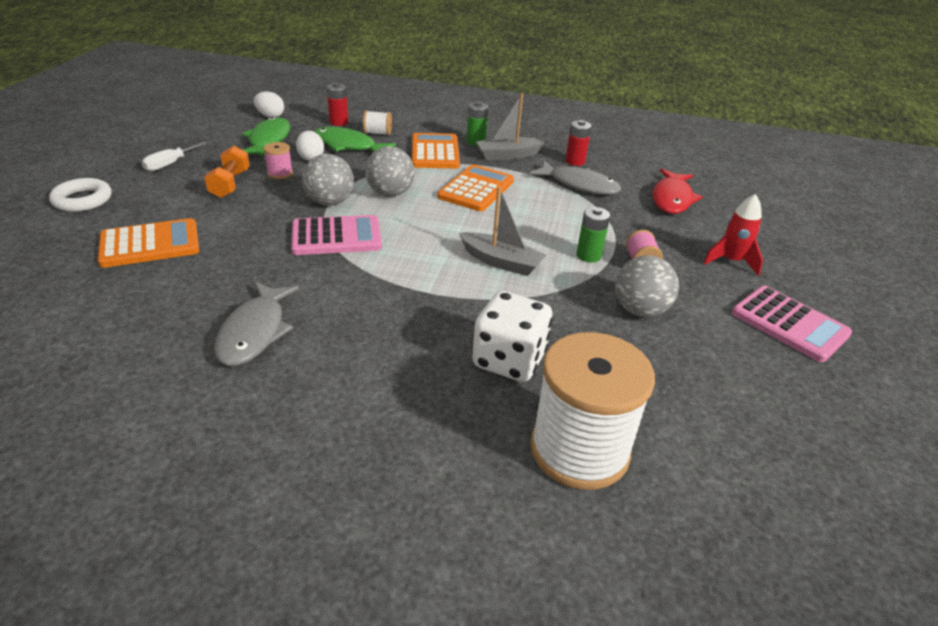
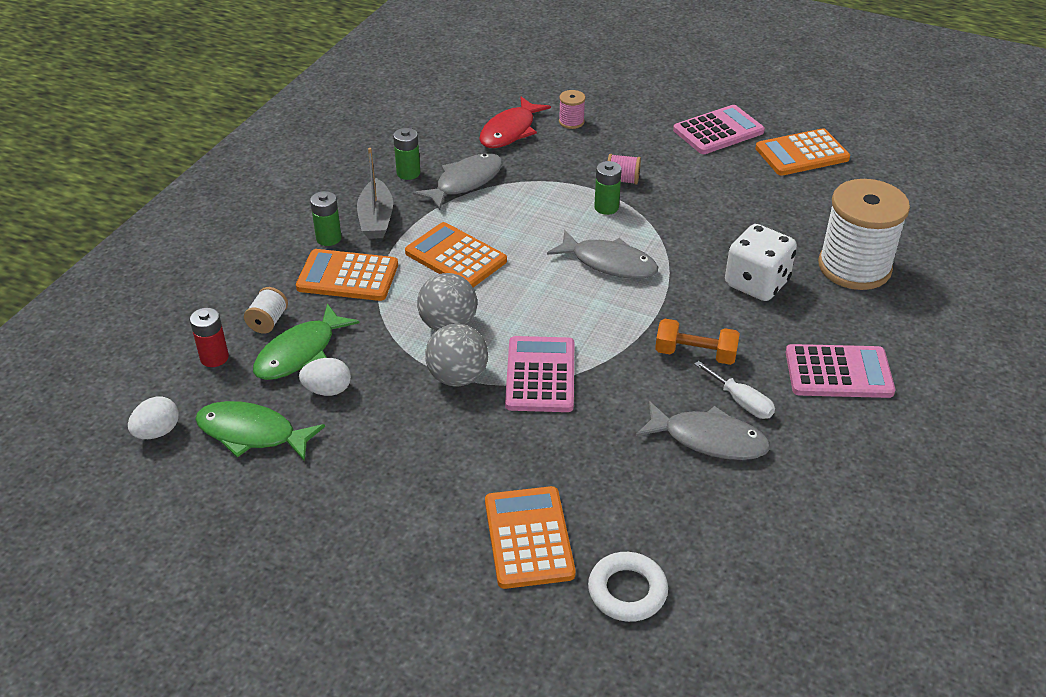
camera: 75 degrees left, 5 degrees up
(82, 200) = (391, 627): white ring -> white ring (627, 591)
(170, 164) = (300, 540): white screwdriver -> white screwdriver (741, 402)
(230, 184) = (384, 470): orange dumbbell -> orange dumbbell (695, 354)
(280, 173) = (366, 421): pink spool -> pink spool (571, 122)
(365, 431) = (838, 372): none -> pink calculator
(501, 262) = (609, 263): grey boat -> grey fish
(575, 161) = (408, 173): red battery -> green battery
(640, 310) = (694, 199): grey ball -> none
(672, 199) = (510, 131): red fish -> red fish turned 90 degrees clockwise
(731, 261) = (628, 131): red rocket -> none
(804, 398) = (802, 153): none -> orange calculator

